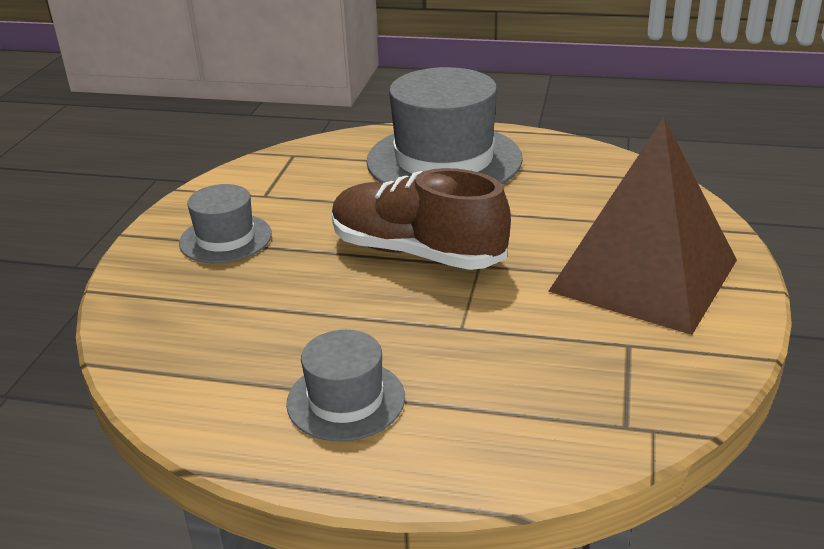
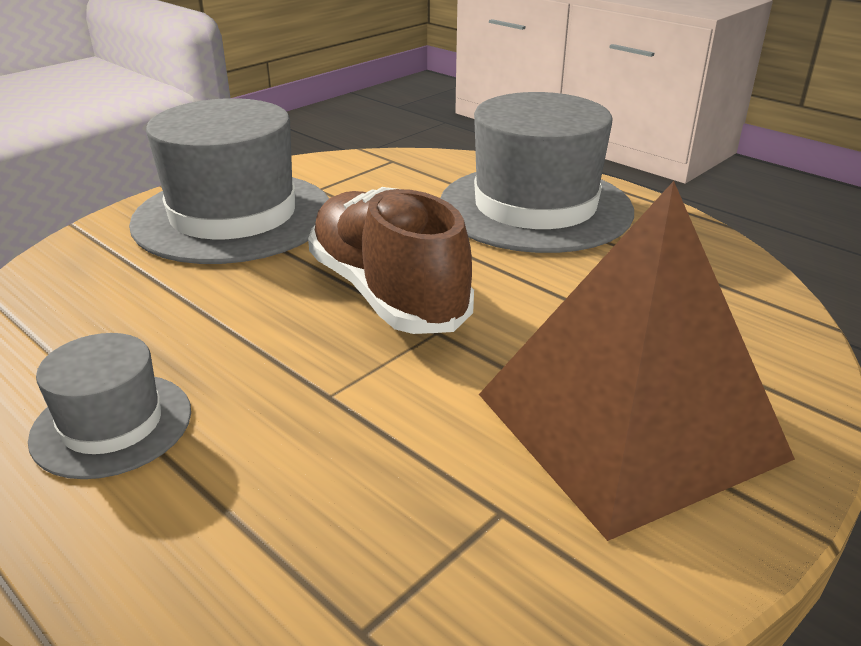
camera: 30 degrees right, 0 degrees up
(225, 238) = (233, 216): grey hat -> grey hat, size x1.93

